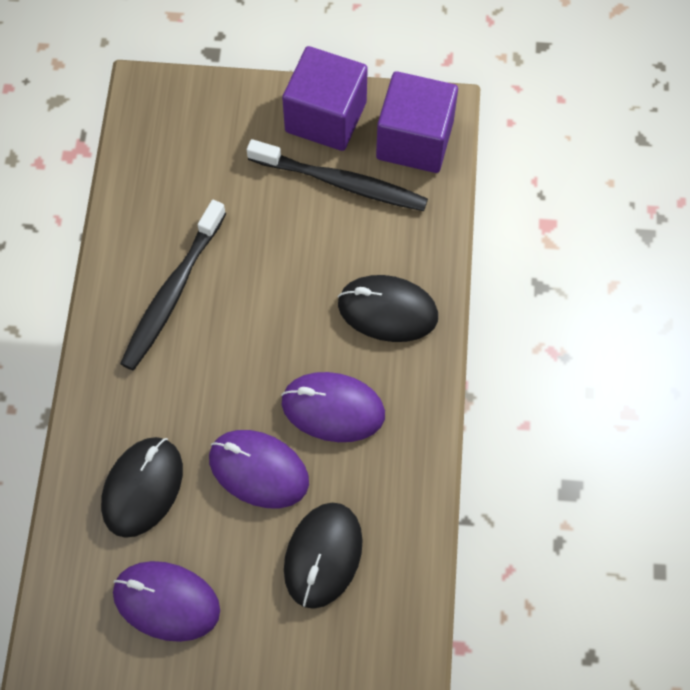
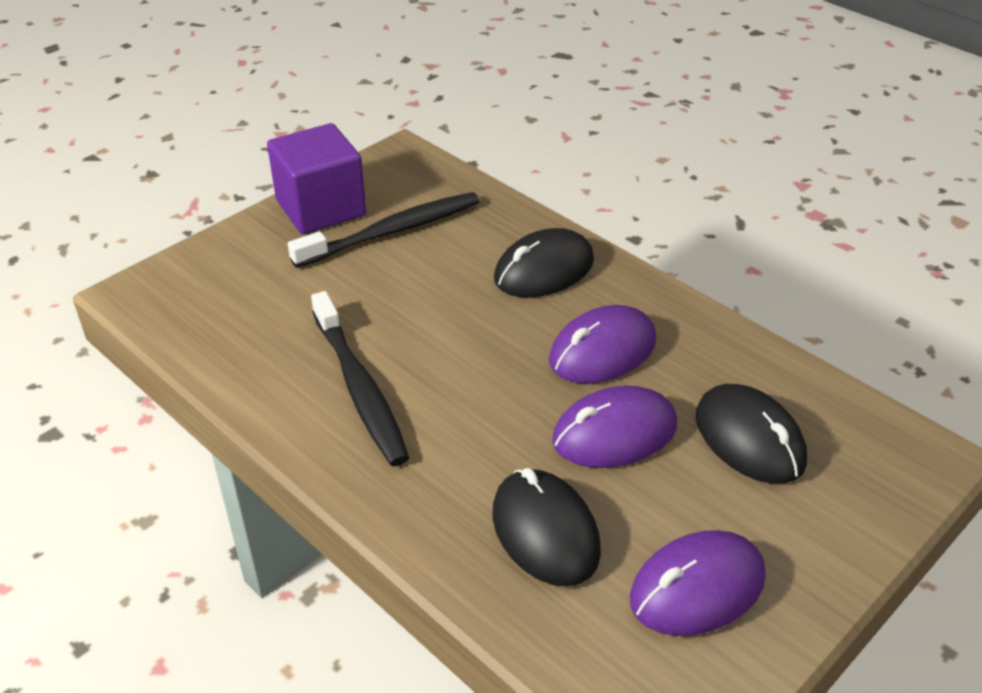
camera: 50 degrees left, 25 degrees down
(414, 140) = (408, 177): purple cube -> none

